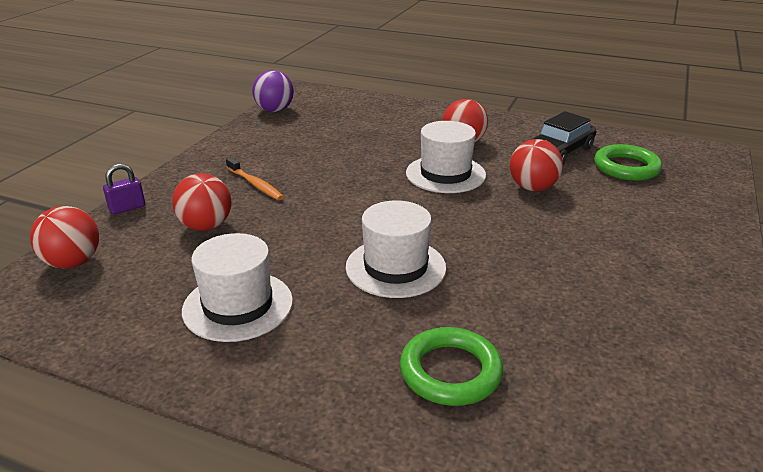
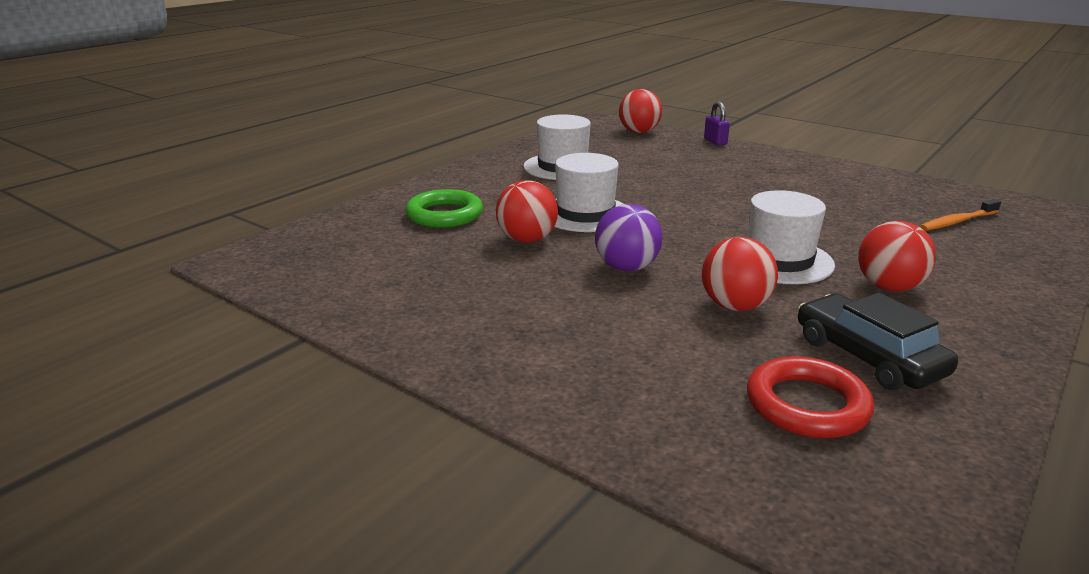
camera: 105 degrees right, 5 degrees down
(206, 226) = (679, 161): red ball -> red ball (527, 240)
(255, 184) = (755, 177): orange toothbrush -> orange toothbrush (957, 222)
(274, 110) = (968, 193): purple ball -> purple ball (626, 267)
(626, 167) = (807, 405): green ring -> red ring

